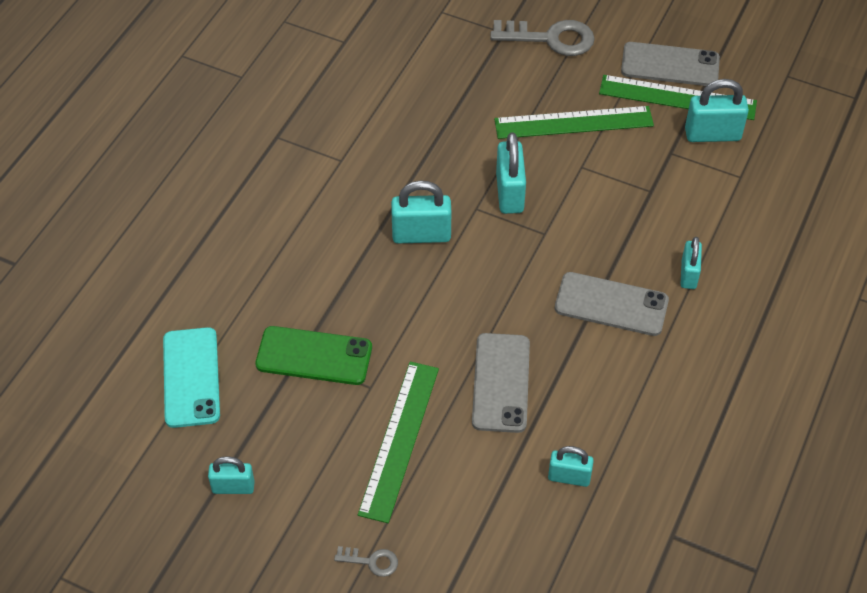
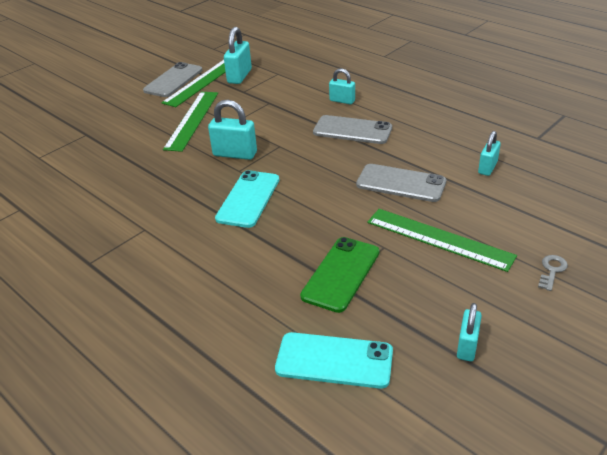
camera: 70 degrees left, 15 degrees down
(421, 235) = (248, 199): turquoise padlock -> turquoise phone
(550, 38) = (110, 117): grey key -> none
(611, 304) = (352, 130): grey phone -> grey phone turned 75 degrees clockwise

